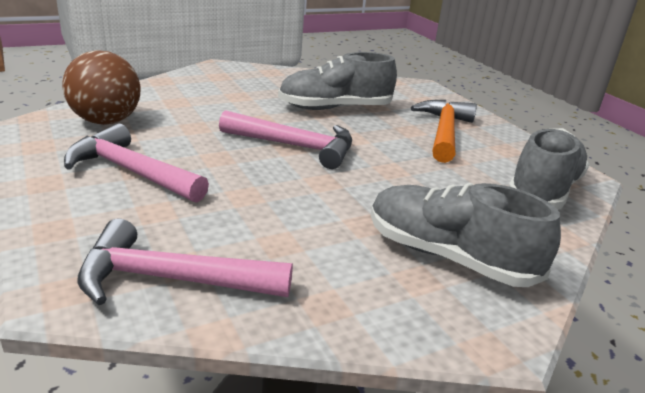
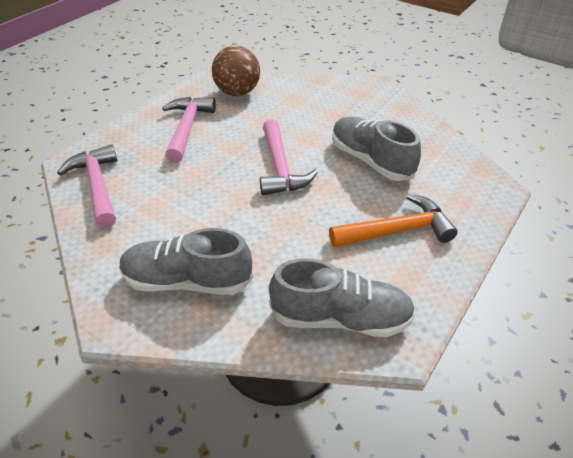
camera: 65 degrees right, 15 degrees up
(448, 257) = (187, 281): grey shoe -> grey shoe turned 90 degrees counterclockwise

